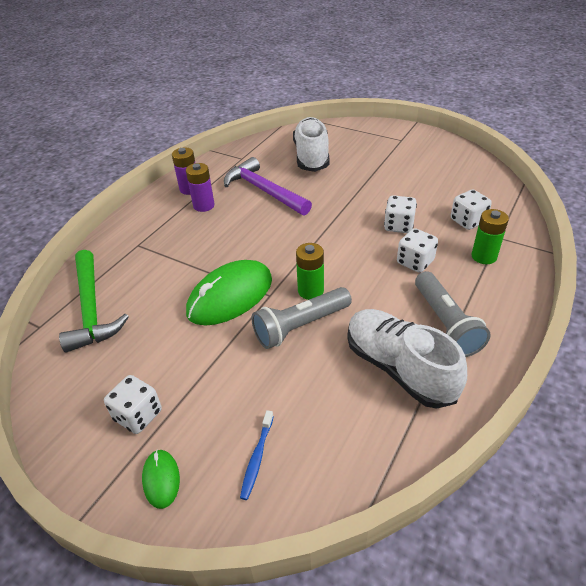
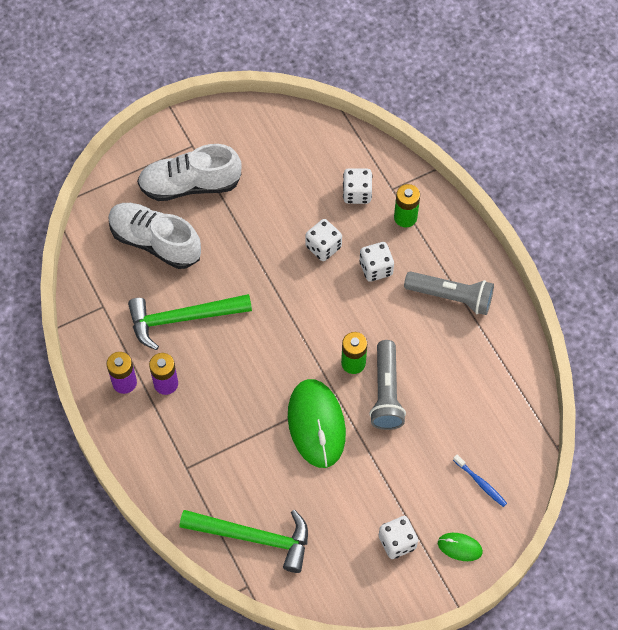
camera: 60 degrees left, 20 degrees up
(264, 190) = (182, 318): purple hammer -> green hammer
(399, 368) = (468, 355): white shoe -> white shoe (190, 185)

